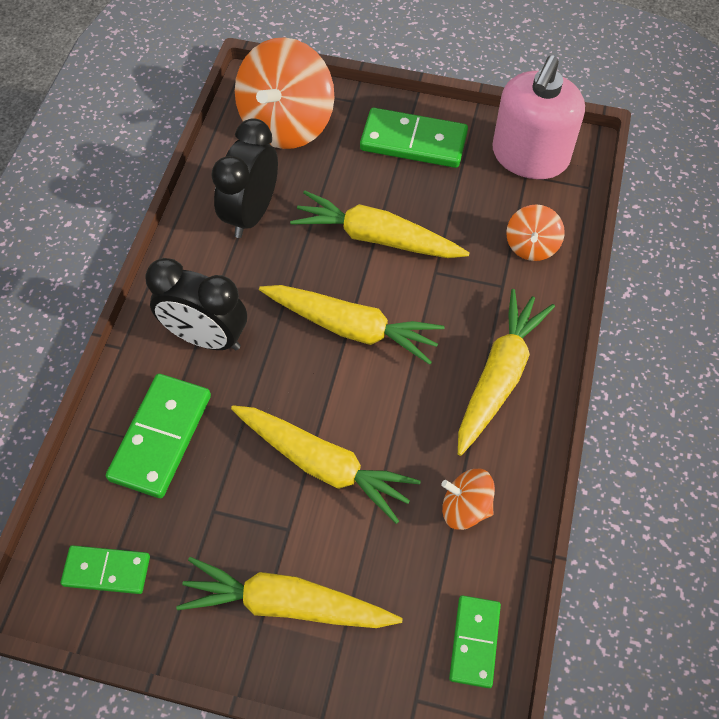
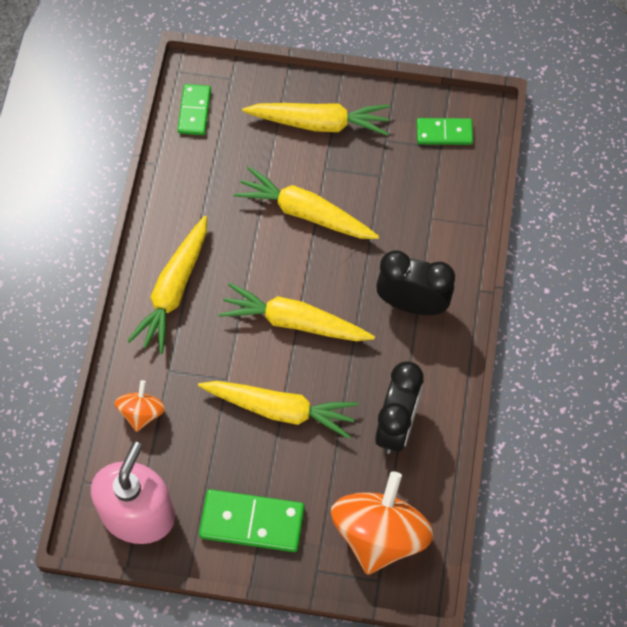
camera: 175 degrees right, 5 degrees up
(160, 437) = (429, 223): green domino -> none
(465, 507) = (200, 191): orange spinning top -> none

